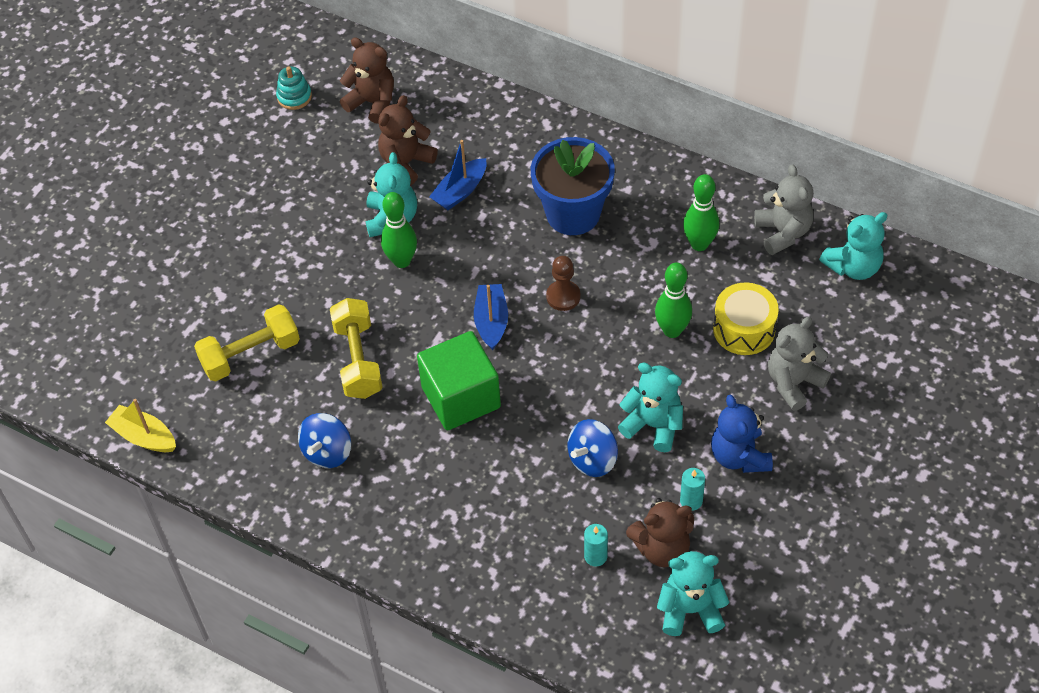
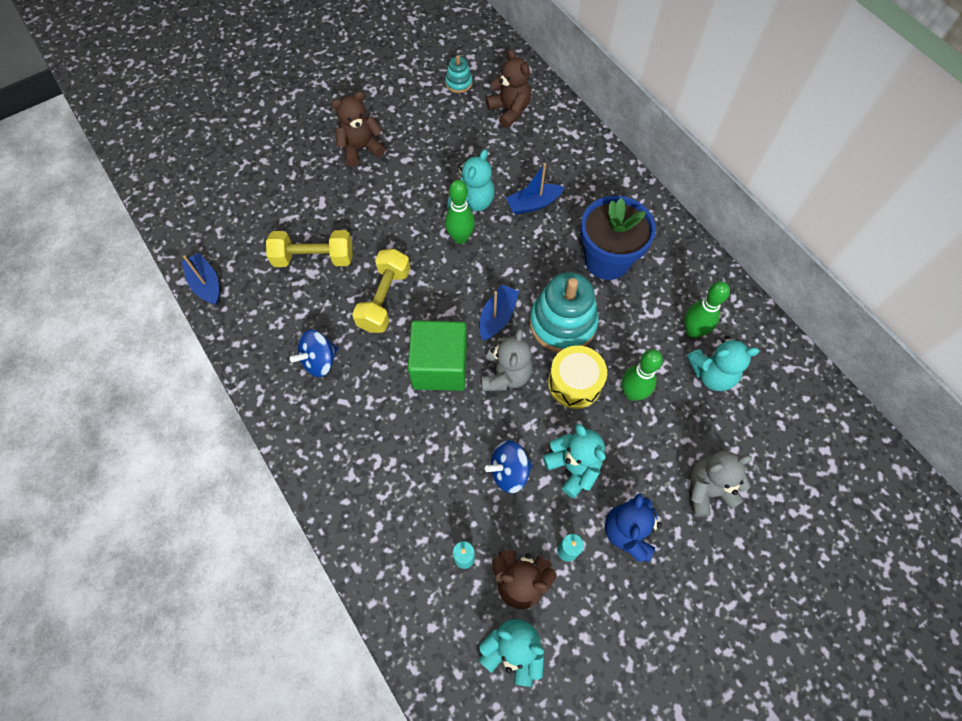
camera: 25 degrees right, 10 degrees up
(144, 436) = (206, 284): yellow boat -> blue boat
(406, 163) = (507, 165): brown teddy bear -> brown teddy bear (361, 149)
(563, 296) = (562, 323): brown pawn -> turquoise stacking toy
(744, 329) = (691, 421): yellow drum -> yellow drum (574, 383)
(782, 232) = (766, 354): grey teddy bear -> grey teddy bear (506, 375)
(853, 266) = (811, 412): turquoise teddy bear -> turquoise teddy bear (712, 374)

